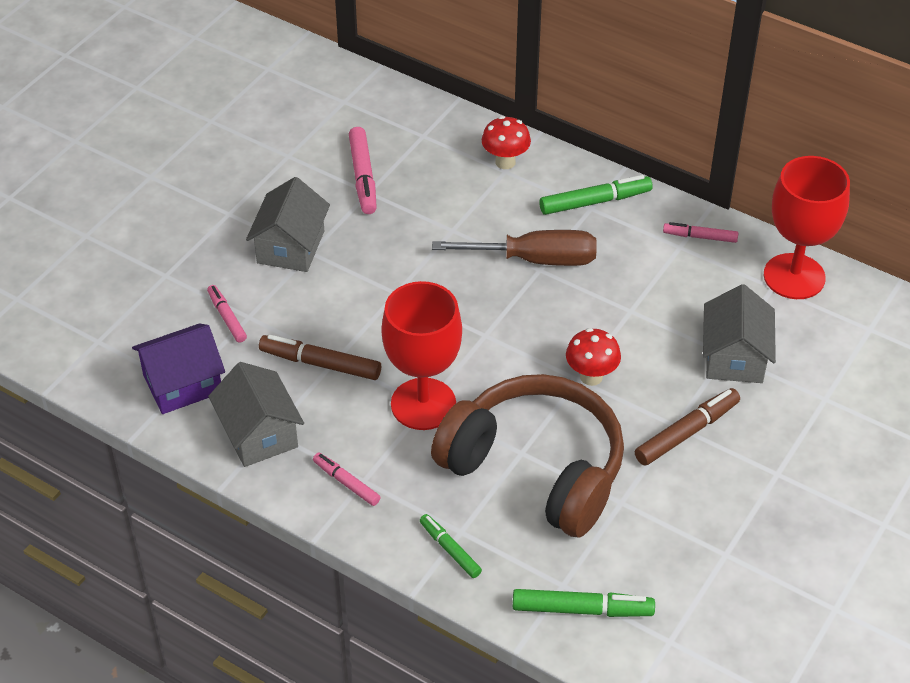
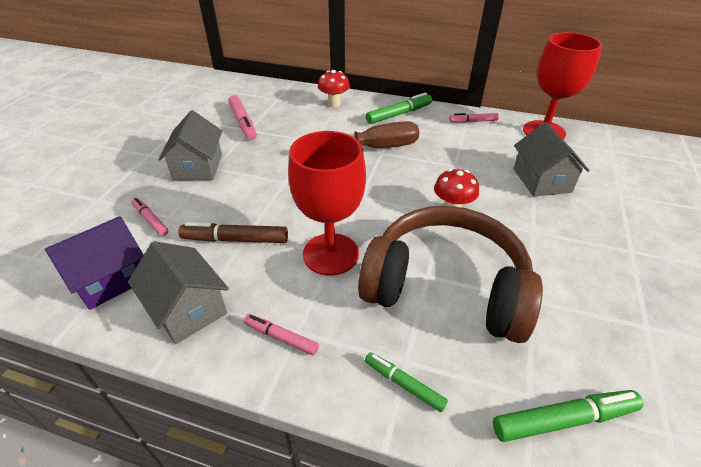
camera: 15 degrees left, 5 degrees down
(686, 433) = (545, 235): brown marker -> none

